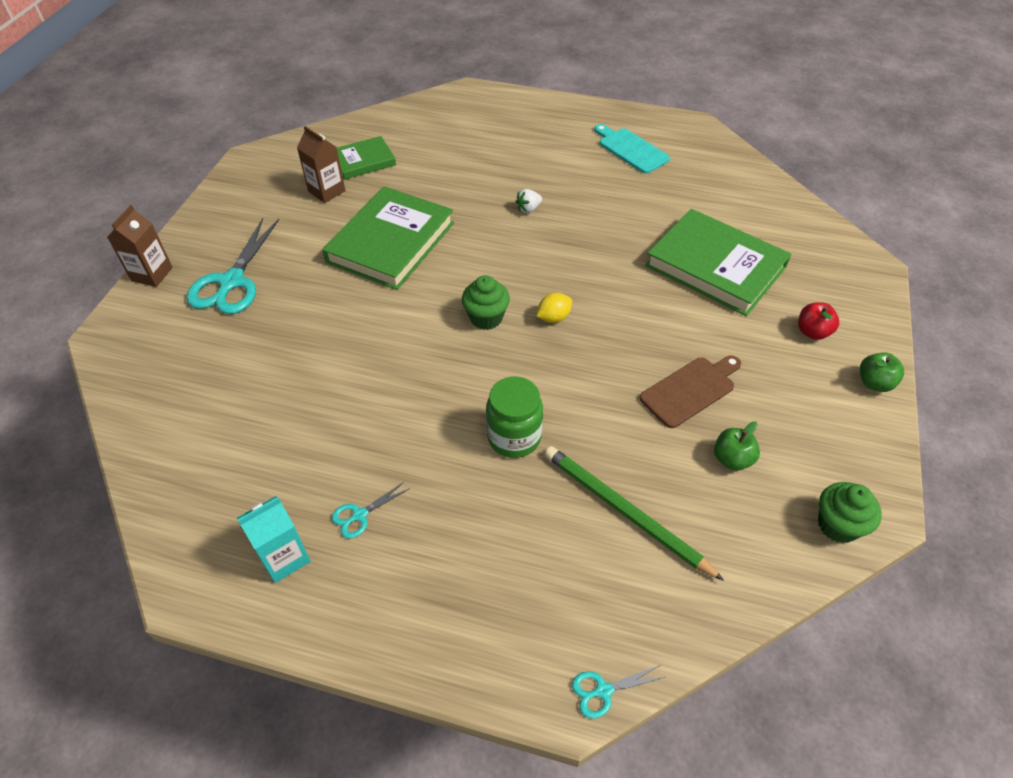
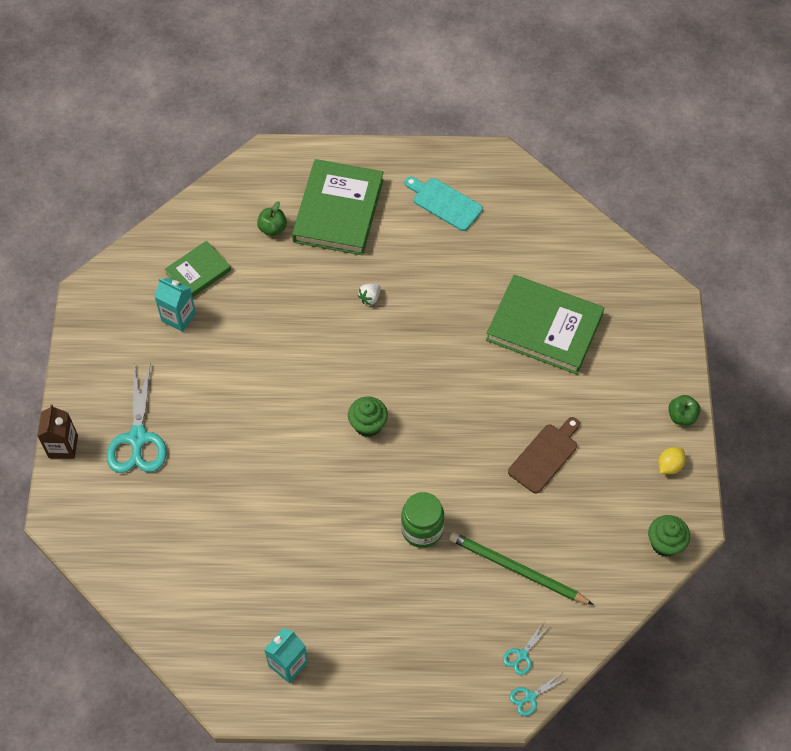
camera: 15 degrees left, 10 degrees up
(327, 191) = (178, 317): brown carton -> turquoise carton
(360, 515) = (329, 619): turquoise scissors -> turquoise scissors (522, 655)
(391, 242) = (260, 364): green book -> green book (338, 211)
(553, 317) = (423, 412): yellow lemon -> yellow lemon (669, 466)
(732, 459) = (585, 509): green apple -> green apple (272, 228)
(812, 332) = (631, 378): red apple -> none

